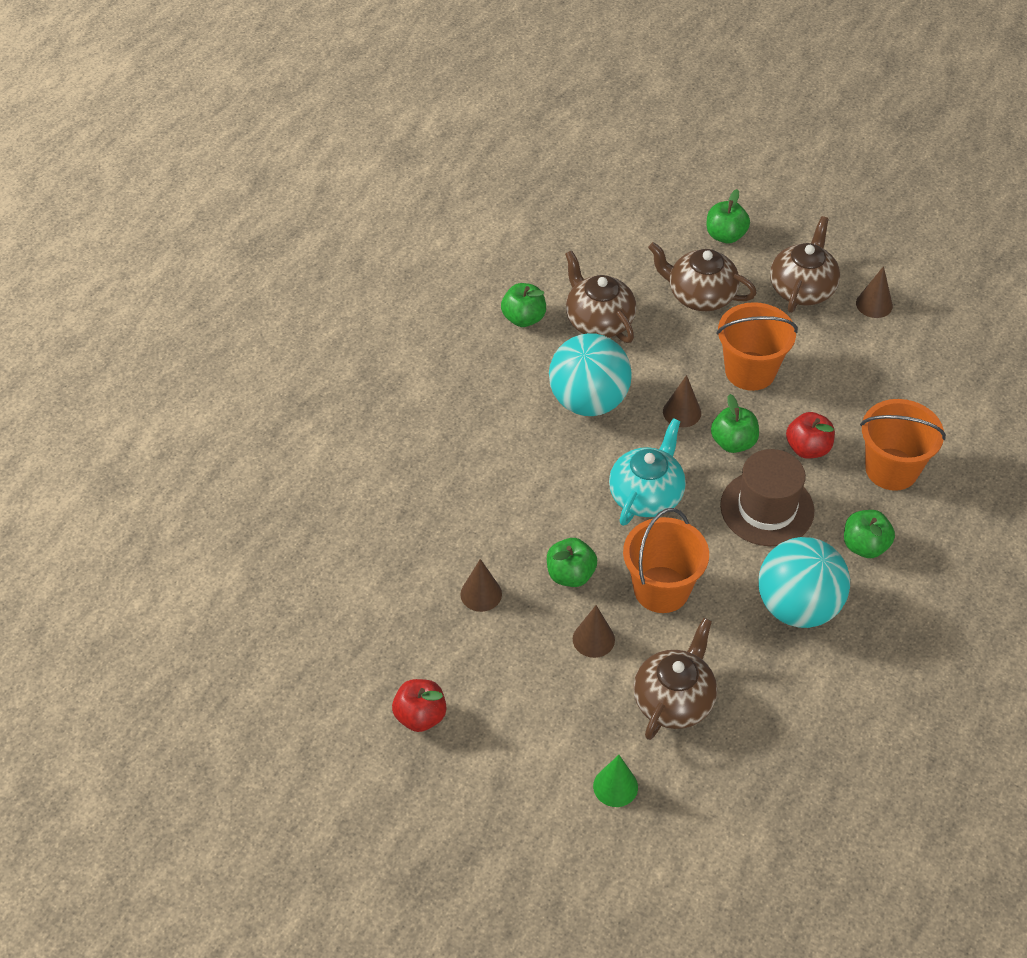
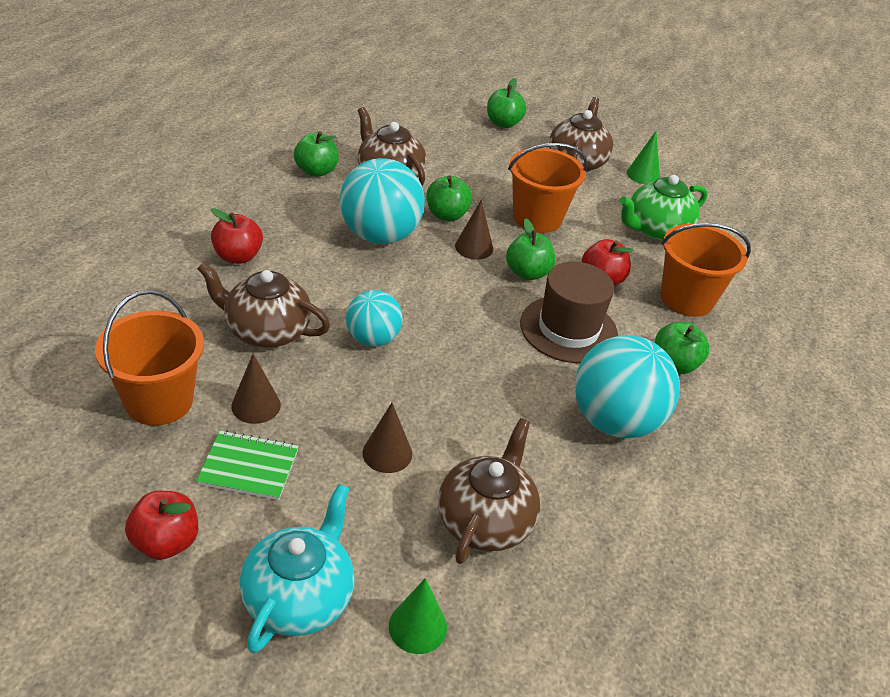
camera: 10 degrees left, 10 degrees down
(453, 432) = (238, 256): none -> red apple
(479, 652) = (248, 467): none -> green notebook
(570, 575) = (360, 387): green apple -> green apple (447, 215)
(581, 523) = (373, 339): none -> turquoise ball
(646, 495) = (442, 315): turquoise teapot -> turquoise teapot (299, 597)
(661, 589) = (463, 403): orange bucket -> orange bucket (159, 401)
(700, 295) = (484, 162): brown teapot -> brown teapot (266, 331)
(874, 304) = (643, 175): brown cone -> green cone
(875, 381) = (656, 230): none -> green teapot

